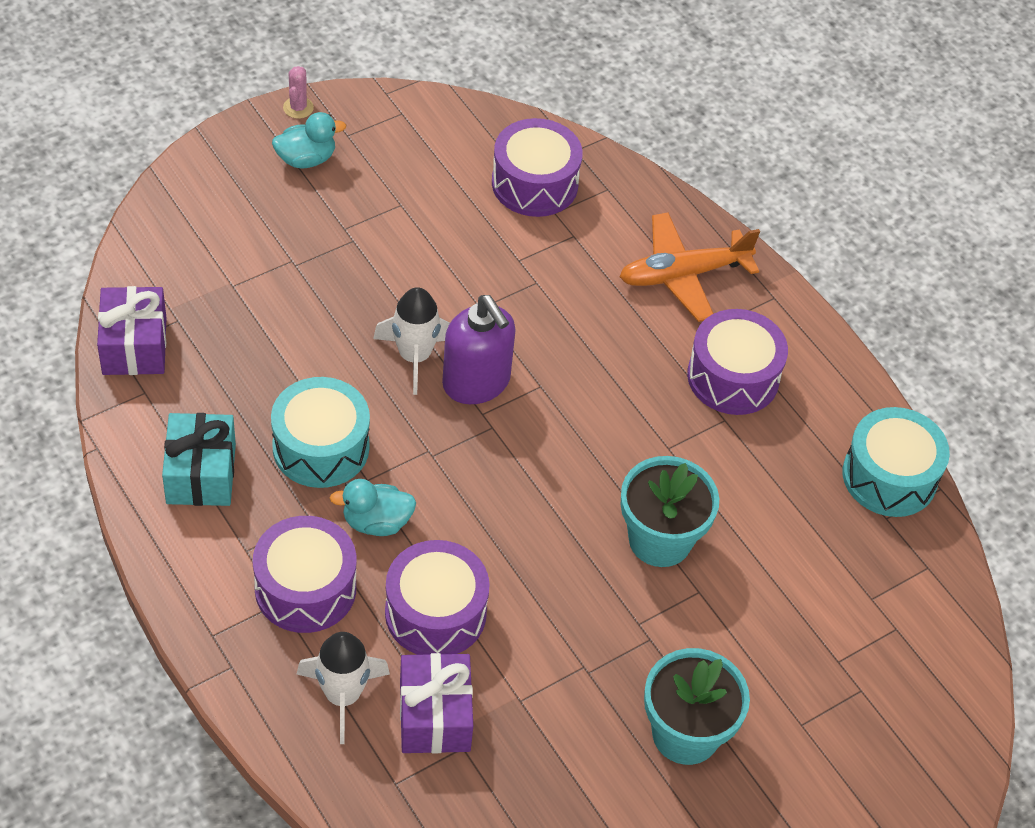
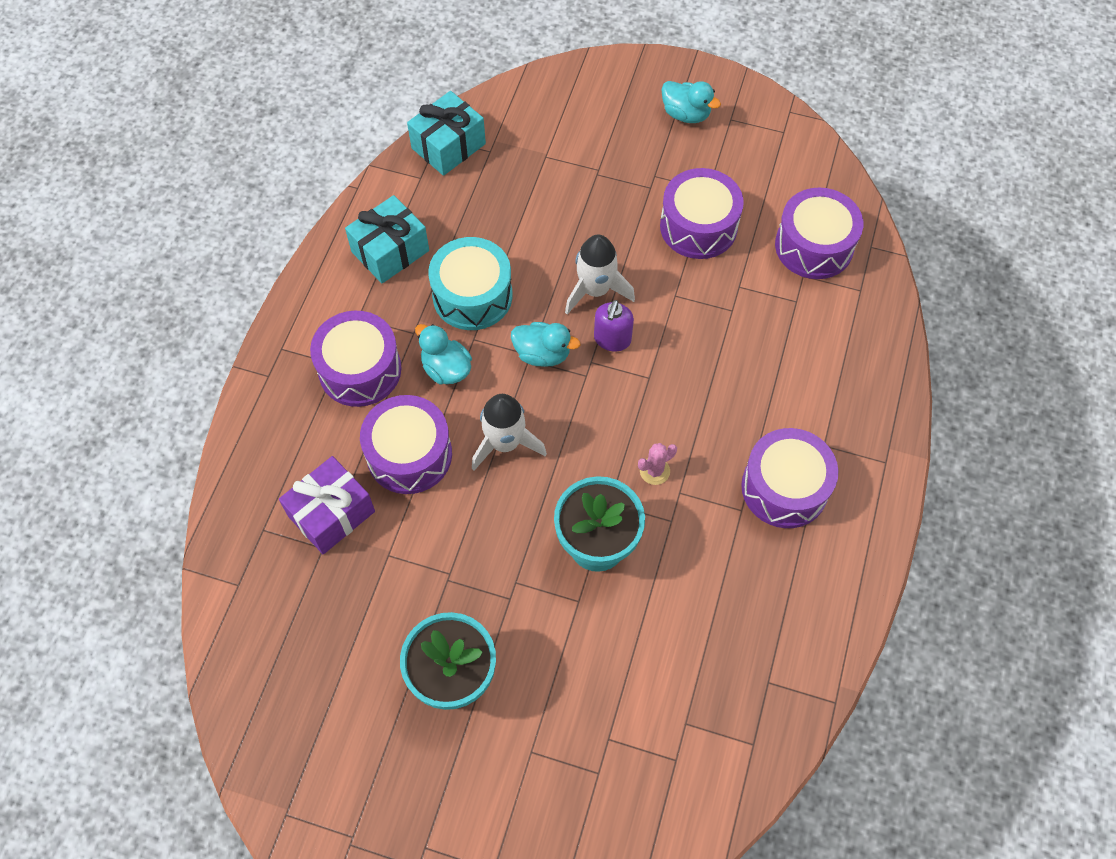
camera: 55 degrees right, 10 degrees up
(134, 346) = (448, 146): purple gift -> turquoise gift
(298, 108) = (721, 78): pink cactus -> pink cactus (654, 471)
(342, 696) = (300, 451): white rocket -> white rocket (505, 443)
(430, 240) = (698, 226): none -> purple drum
(438, 441) = (542, 354): none -> turquoise duck
(476, 382) = (612, 339): purple soap dispenser -> purple soap dispenser, size x0.61
(683, 275) = (839, 390): orange plane -> none
(889, 476) = (808, 657): turquoise drum -> none

